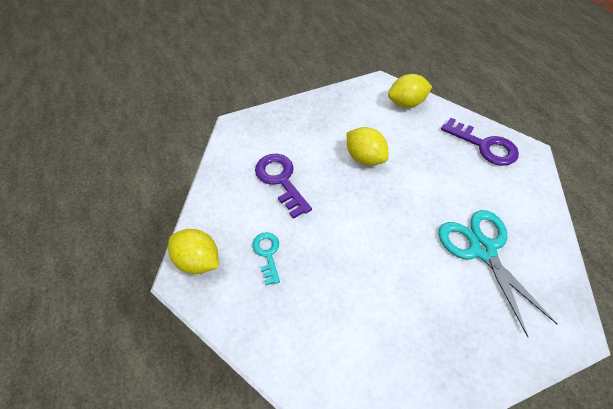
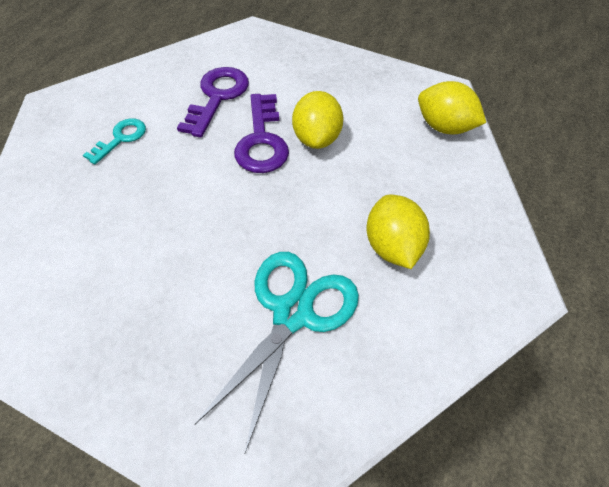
camera: 45 degrees right, 0 degrees up
(199, 260) = (76, 101): yellow lemon -> yellow lemon (392, 246)
(484, 146) = (468, 234): purple key -> purple key (262, 141)

